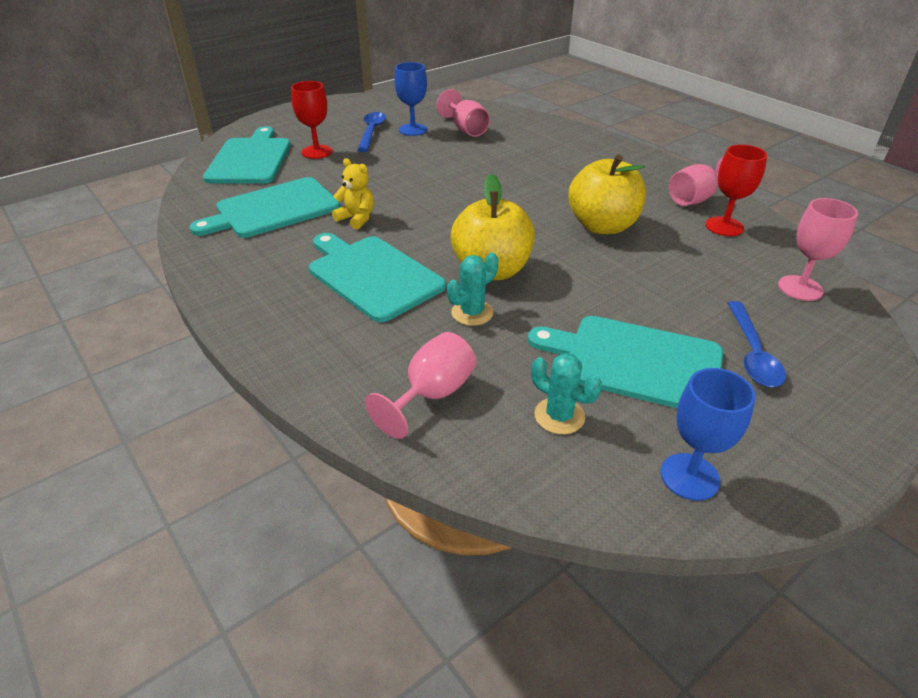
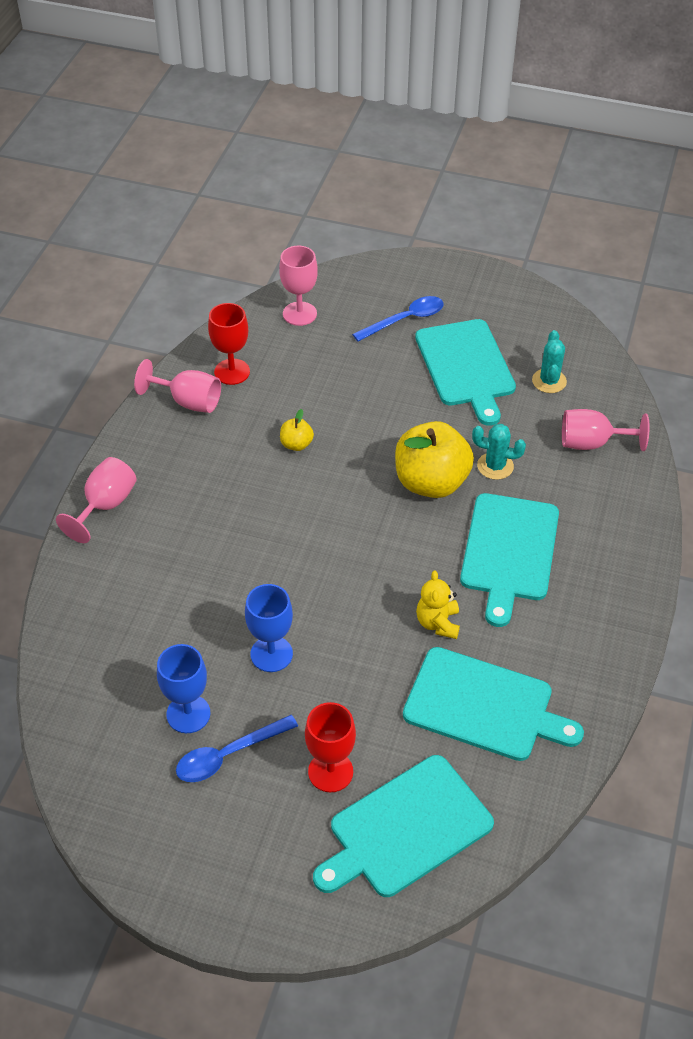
camera: 125 degrees left, 10 degrees up
(466, 129) = (147, 658): pink goblet -> pink goblet (105, 505)
(602, 226) = (296, 444): yellow apple -> yellow apple, size x0.45
(689, 476) = (540, 319): blue goblet -> blue goblet (271, 654)

